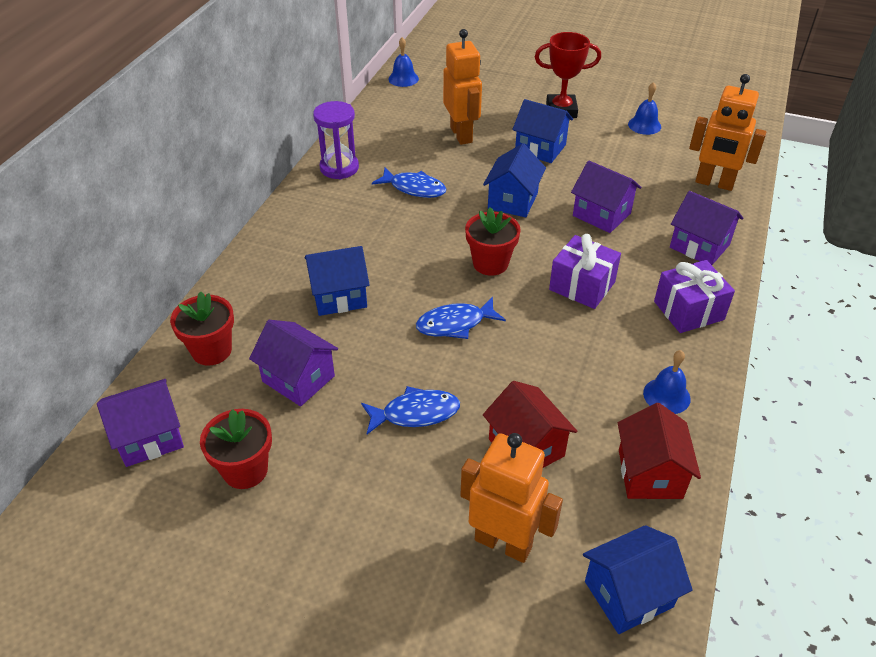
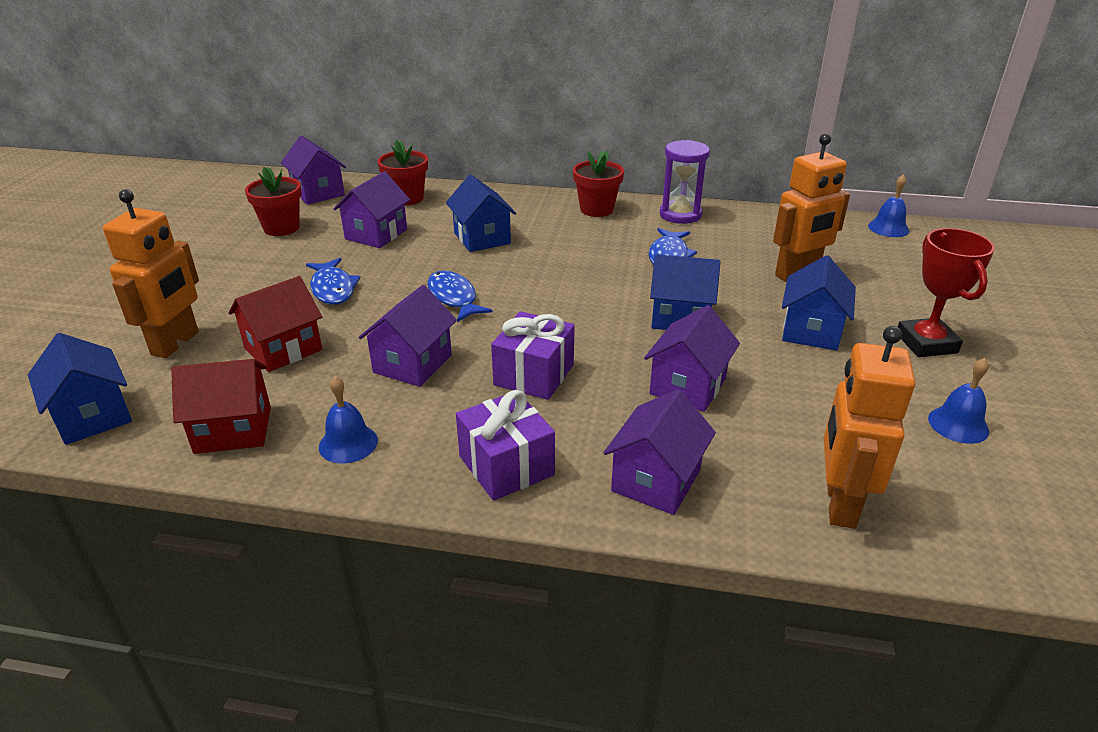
camera: 80 degrees right, 10 degrees down
(490, 263) = (555, 311): red flower pot -> red flower pot (596, 209)
(560, 355) = (412, 363): none -> purple house

